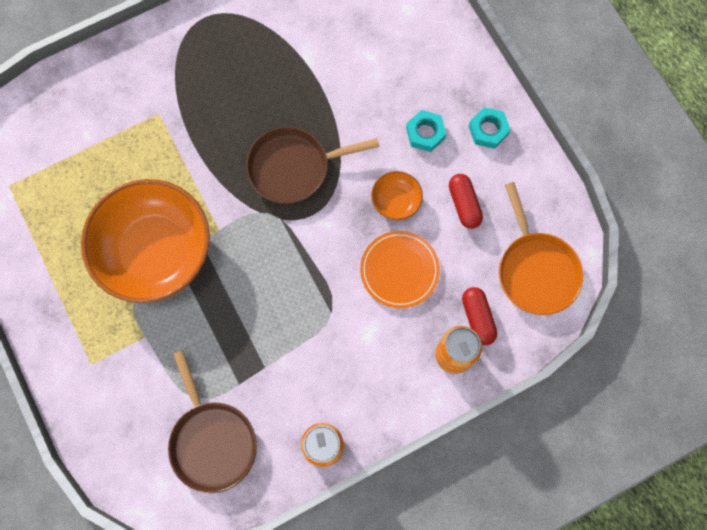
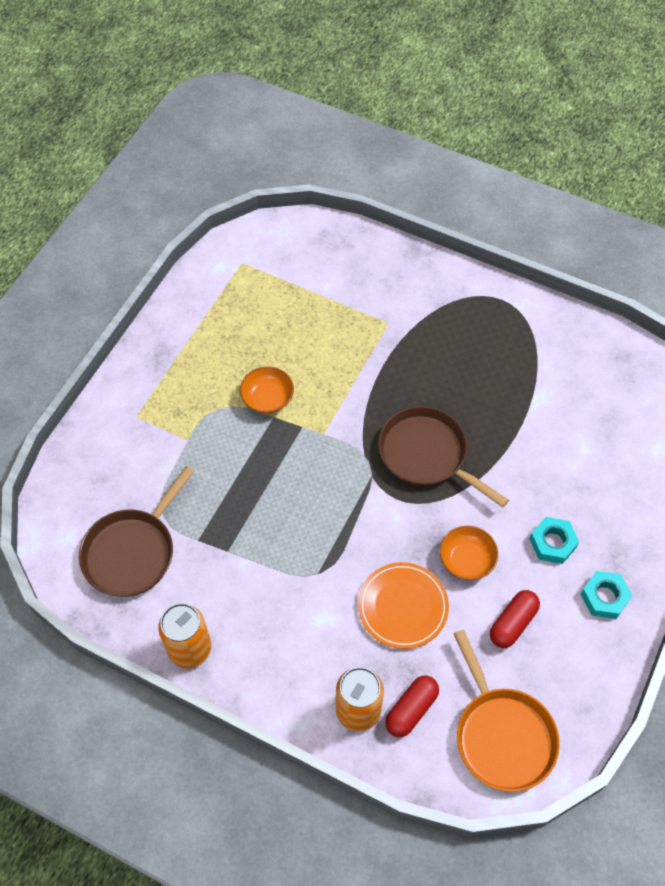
camera: 55 degrees right, 15 degrees down
(155, 250) = (267, 398): orange bowl -> orange bowl, size x0.42
(535, 270) = (502, 735): orange pan -> orange pan turned 60 degrees counterclockwise

